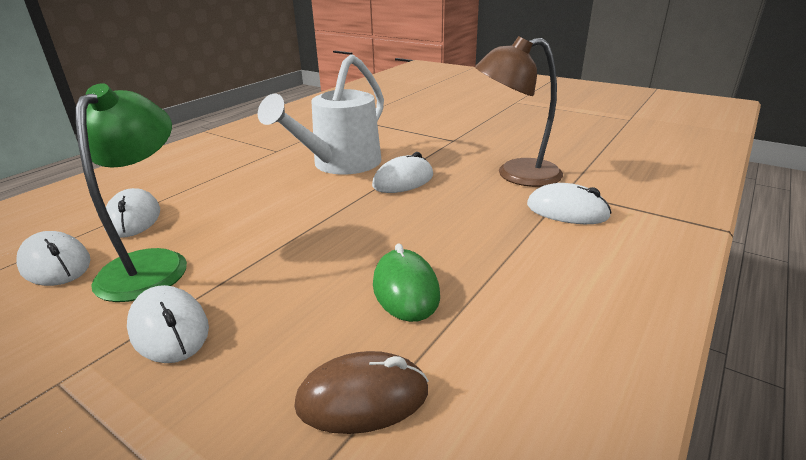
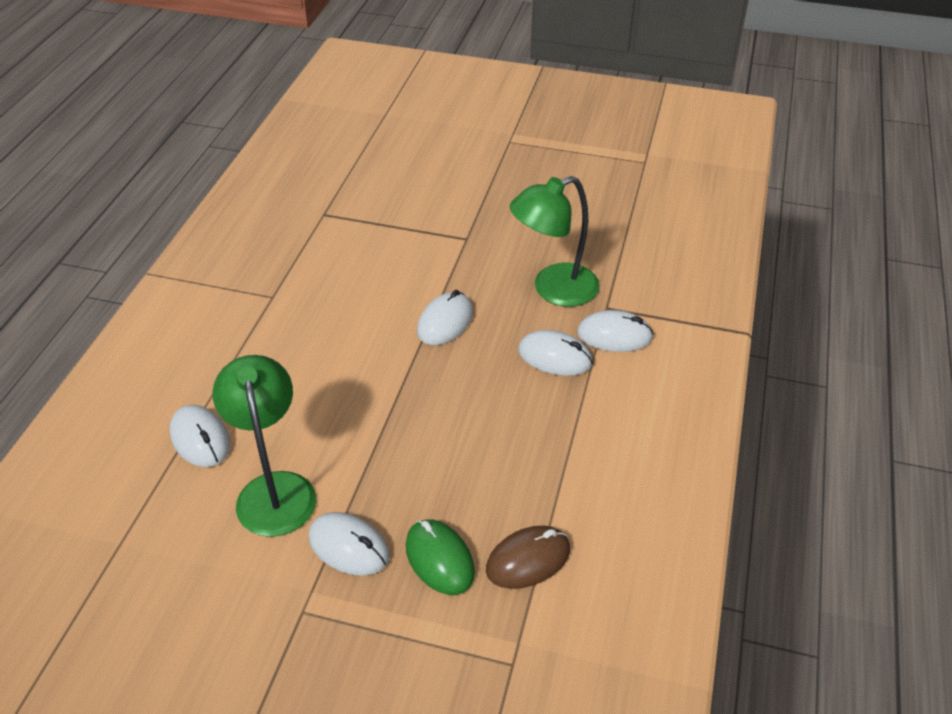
camera: 20 degrees left, 15 degrees up
(55, 264) = (180, 512): white mouse -> white mouse (555, 357)
(340, 165) = (363, 308): white watering can -> none
(405, 289) = (513, 461): green mouse -> green mouse (439, 559)
(516, 174) = (553, 289): brown lamp -> green lamp

